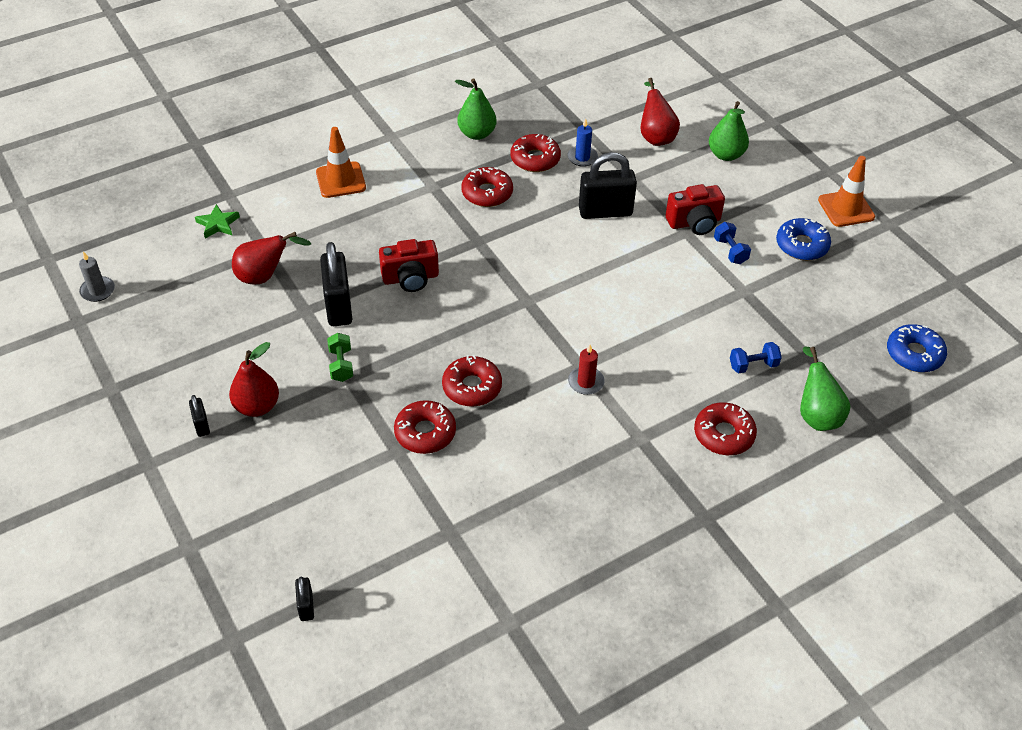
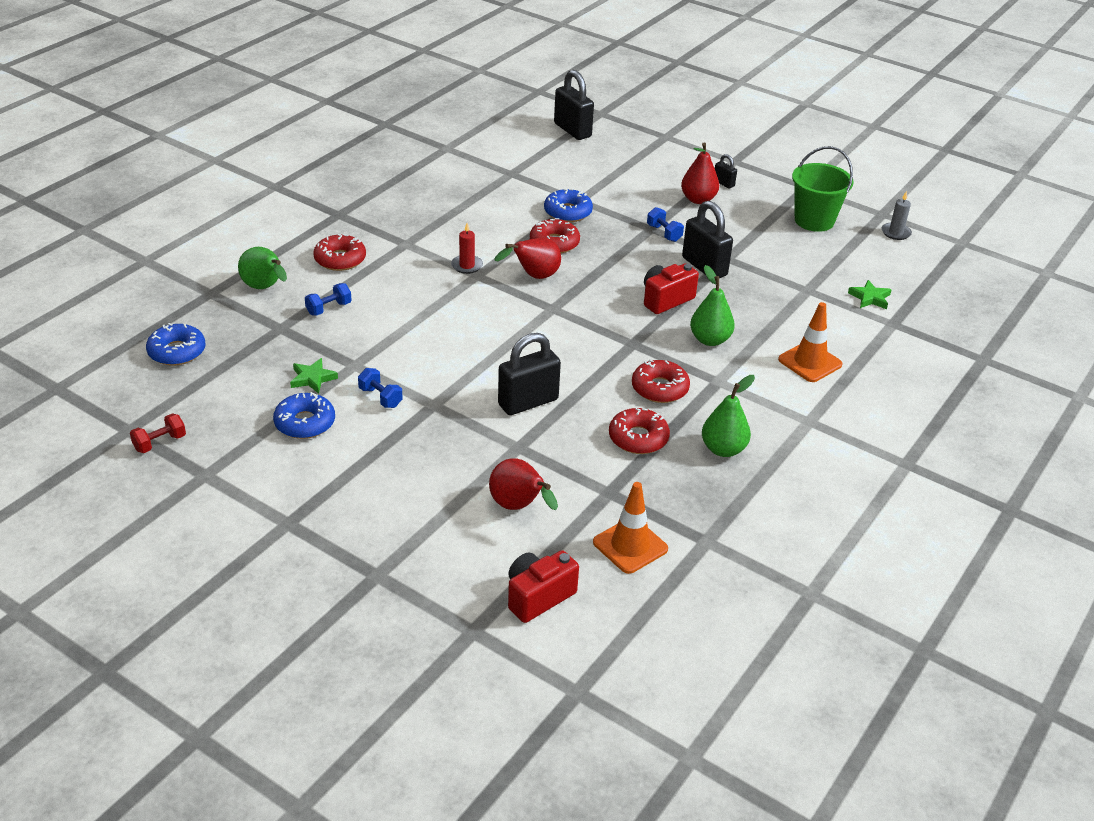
camera: 155 degrees right, 10 degrees down
(162, 333) = (814, 220): none -> green bucket
(265, 276) = (784, 271): red pear -> red pear (534, 277)
(306, 606) = (572, 130): black padlock -> black padlock, size x2.08
(341, 365) = (664, 233): green dumbbell -> blue dumbbell
(425, 432) = (568, 212): red donut -> blue donut
(582, 157) = (588, 455): blue candle -> none
(694, 222) = (429, 416): red camera -> red camera (538, 596)
(726, 155) = (423, 507): green pear -> green pear (710, 340)
(786, 287) = (312, 378): none -> green star
(846, 208) = (260, 478): orange traffic cone -> orange traffic cone (630, 546)
(928, 261) = (160, 443): none -> red dumbbell

